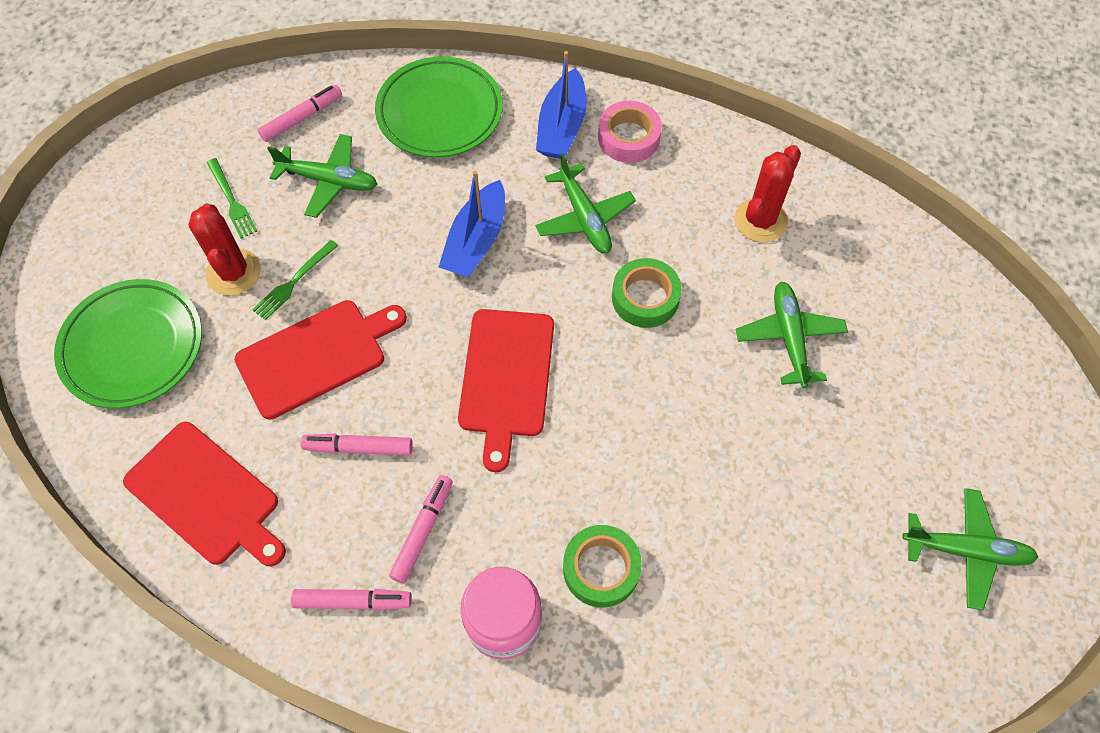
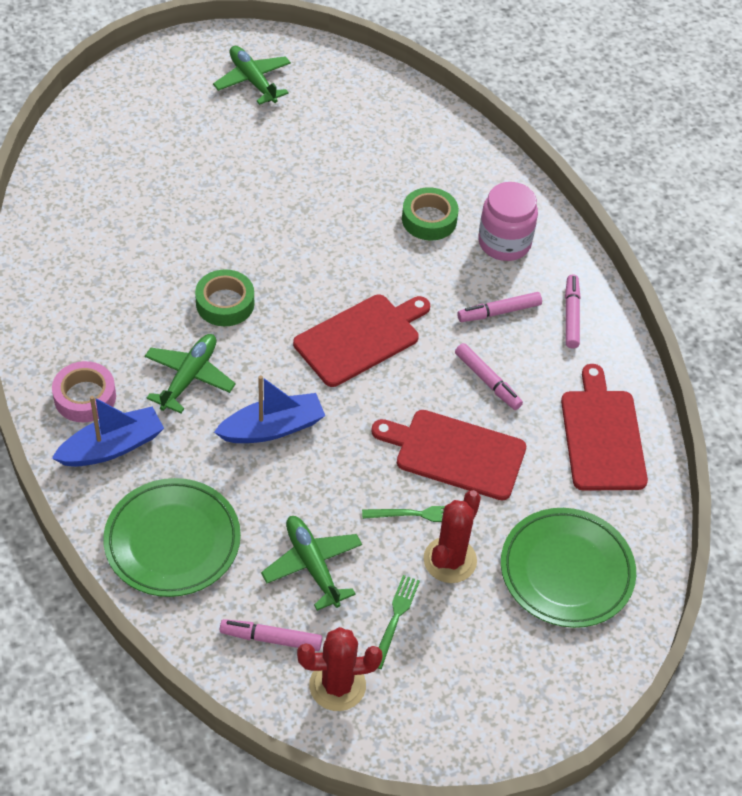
camera: 135 degrees left, 10 degrees down
(353, 601) = (571, 315): pink marker -> pink marker turned 45 degrees clockwise
(760, 220) = (96, 277): red cactus -> red cactus (337, 685)
(789, 337) = (183, 215): green plane -> none

